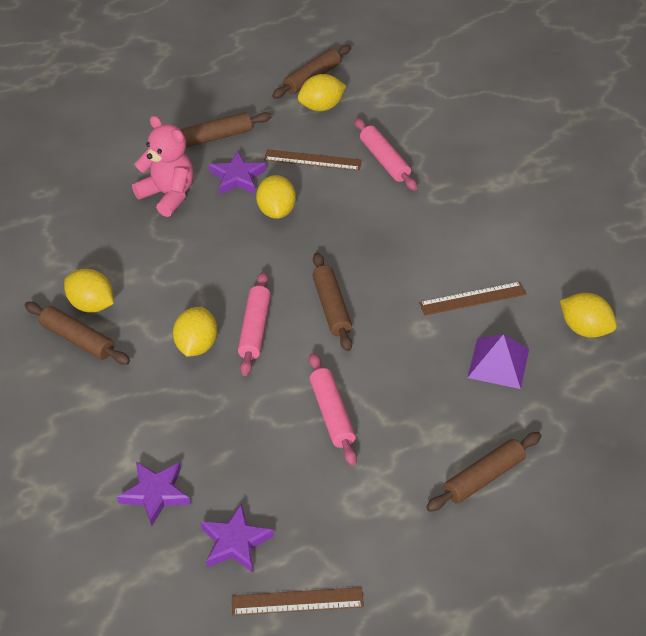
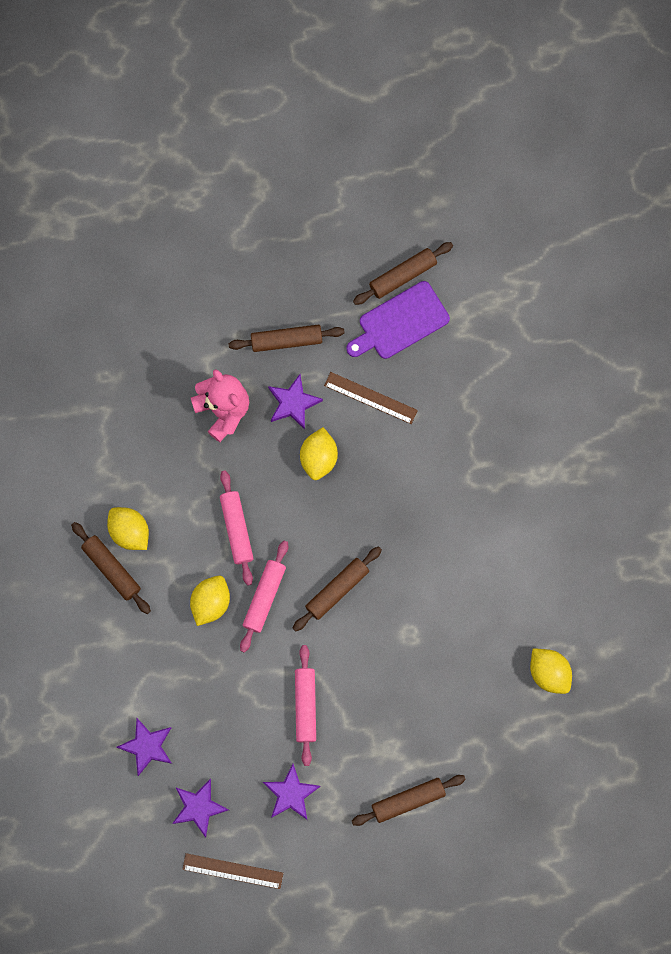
camera: 15 degrees right, 30 degrees up
(321, 107) = (400, 322): yellow lemon -> purple cutting board
(331, 307) = (337, 590): brown rolling pin -> brown rolling pin turned 45 degrees clockwise
(343, 502) = (291, 794): none -> purple star
(384, 160) = (439, 416): pink rolling pin -> pink rolling pin (236, 529)
(472, 298) = (463, 612): brown ruler -> none
(498, 363) = (460, 690): purple pyramid -> none

